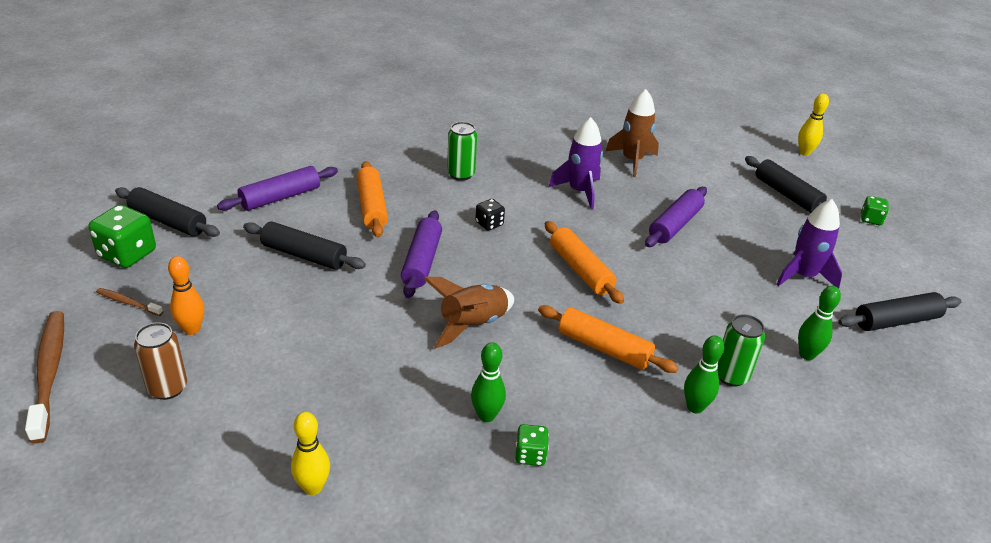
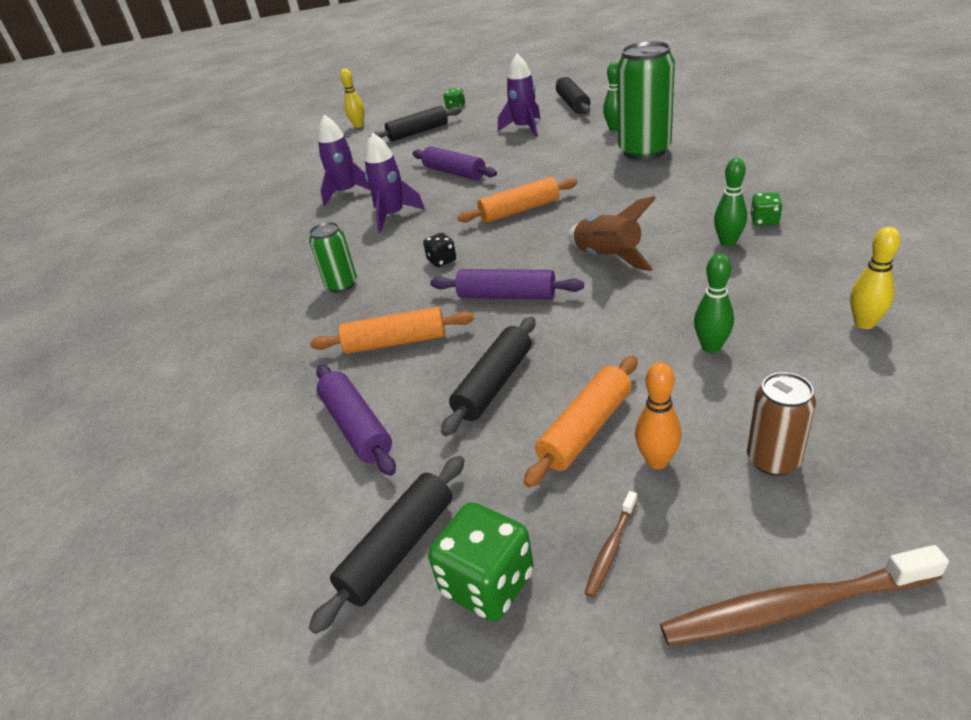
camera: 75 degrees left, 0 degrees up
(604, 348) = (625, 197): orange rolling pin -> orange rolling pin (586, 429)
(632, 160) = (346, 192): brown rocket -> purple rocket
(695, 407) = (683, 163): green bowling pin -> green bowling pin (711, 347)
(731, 376) = (644, 151): green can -> green can, size x1.88

